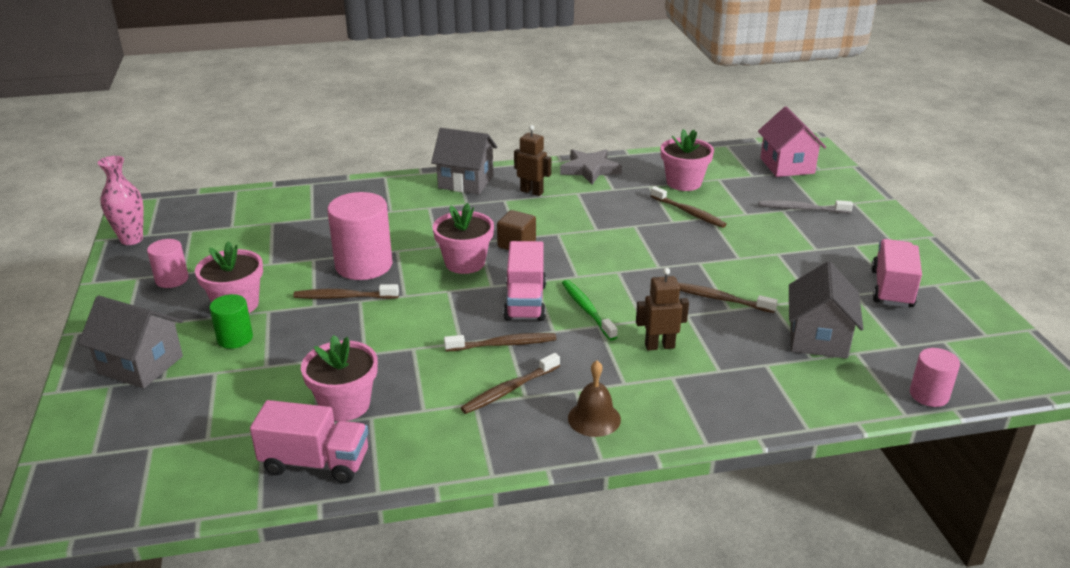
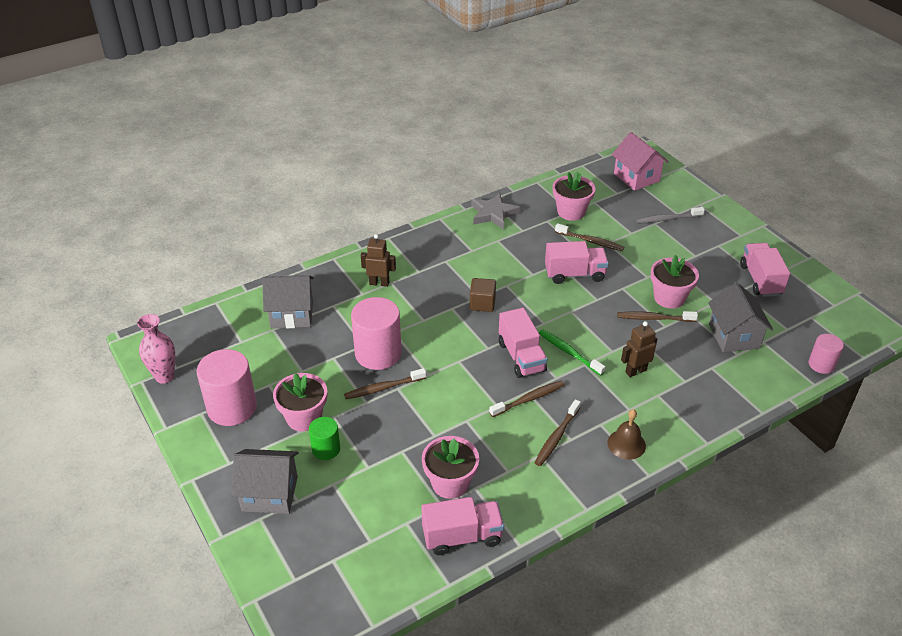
camera: 20 degrees left, 10 degrees up
(172, 279) = (232, 407): pink cylinder -> pink cylinder, size x1.82
(465, 263) = (454, 331): pink flower pot -> pink flower pot (669, 298)
(466, 182) = (404, 249): grey house -> grey house (292, 314)
(532, 192) = (462, 247): brown robot -> brown robot (379, 283)
(647, 239) = (574, 274): none -> pink truck

